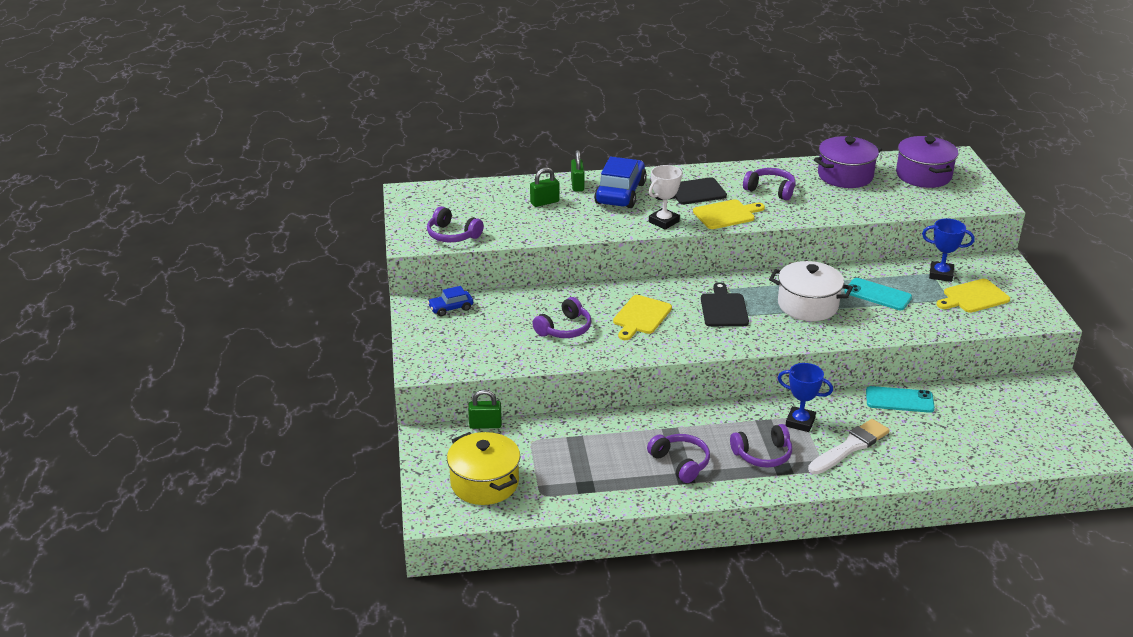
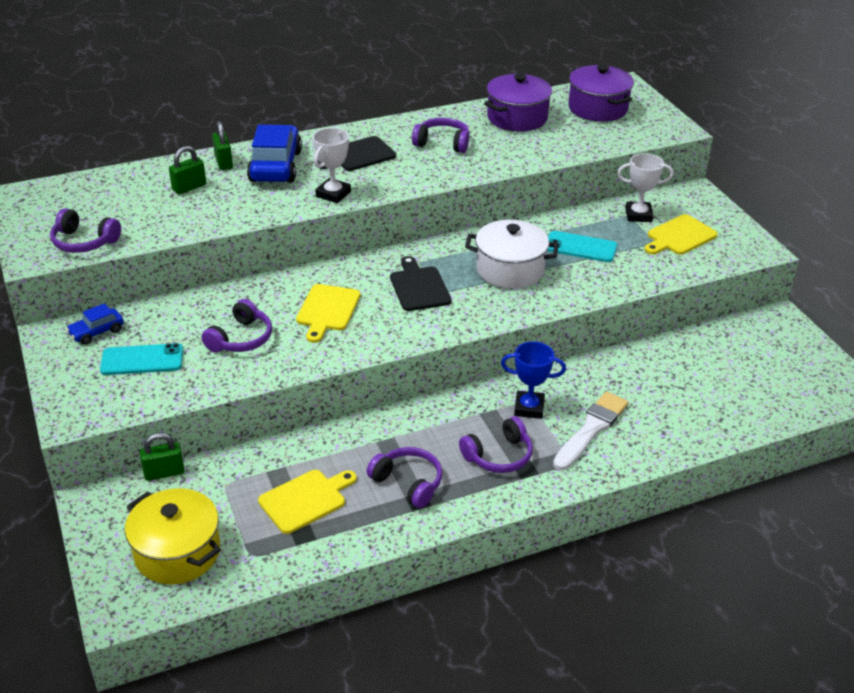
camera: 15 degrees left, 5 degrees up
(726, 214) = (401, 177): yellow cutting board -> yellow cutting board (306, 499)
(899, 400) = (627, 363): turquoise phone -> turquoise phone (142, 360)
(941, 274) = (638, 215): blue trophy -> white trophy

